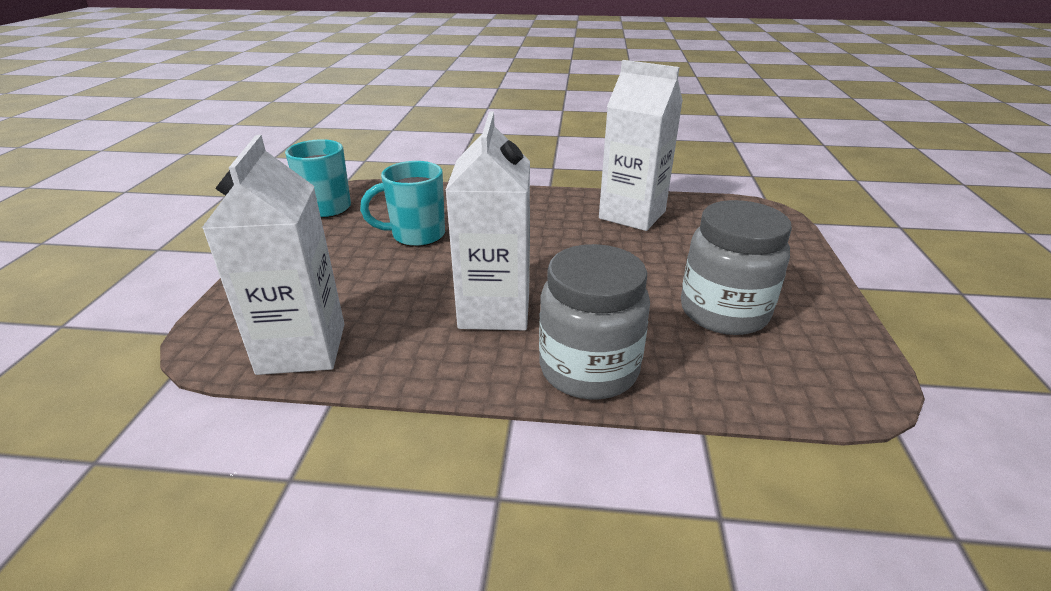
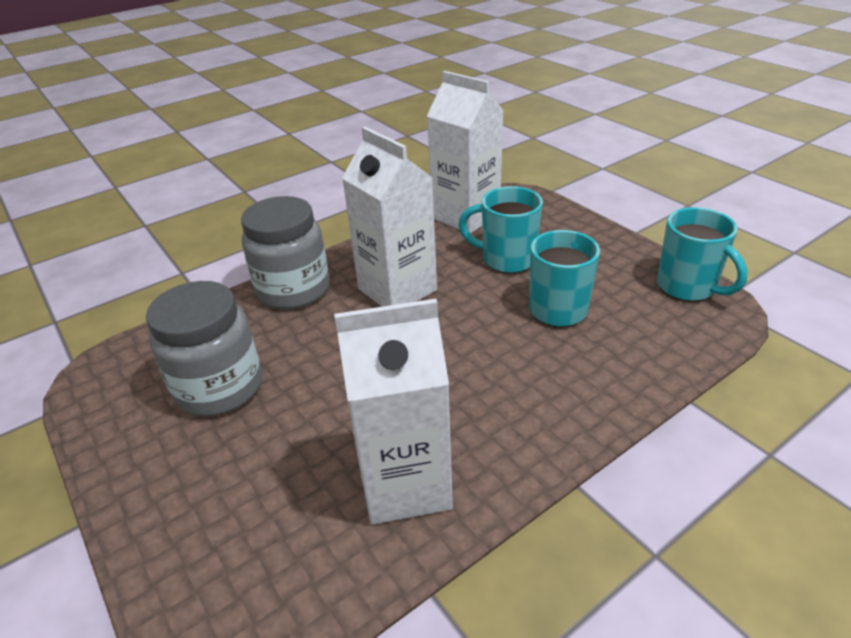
camera: 140 degrees right, 5 degrees up
(372, 283) = (506, 259): none -> turquoise mug

